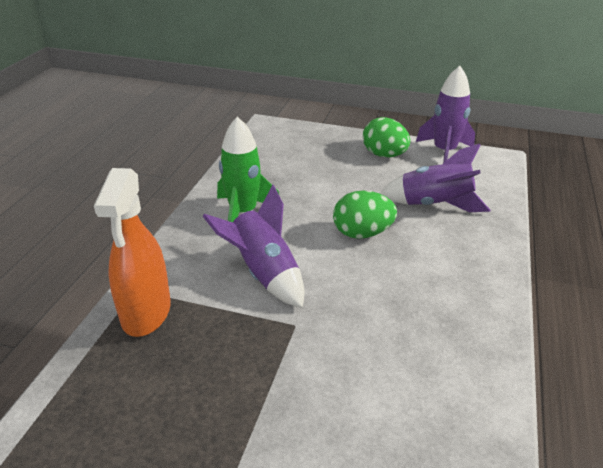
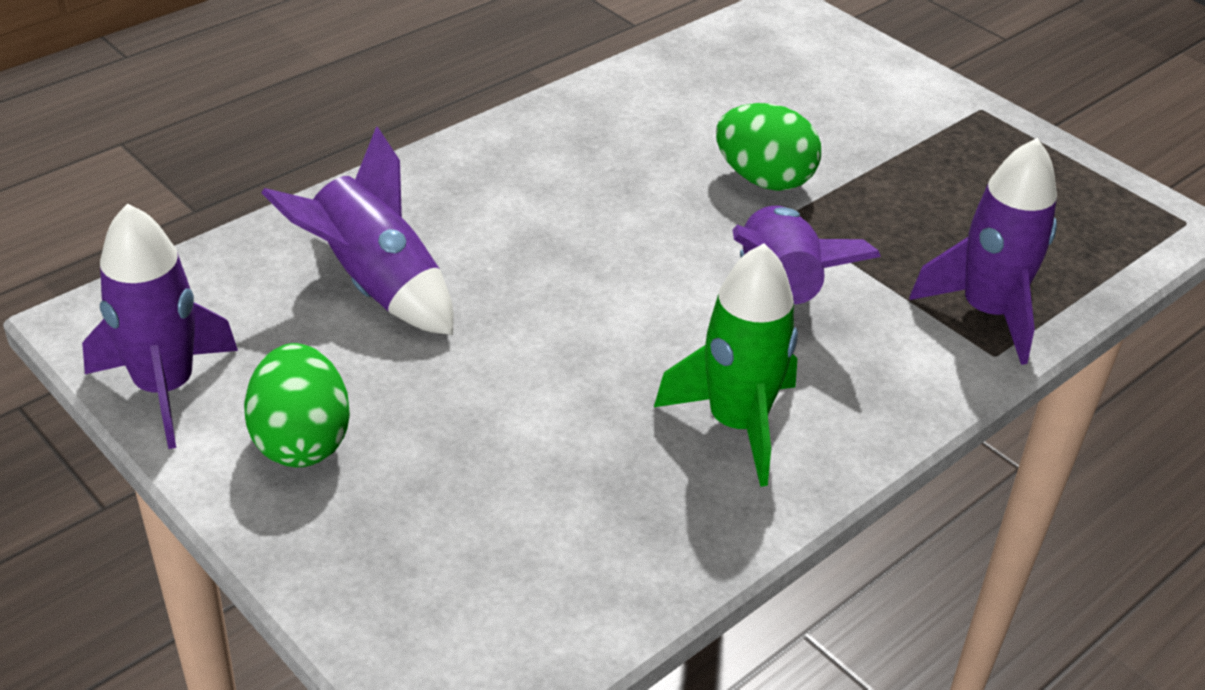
camera: 150 degrees left, 5 degrees up
(146, 313) = (987, 312): orange spray bottle -> purple rocket
(362, 233) = (562, 291): green egg -> green egg (763, 179)

